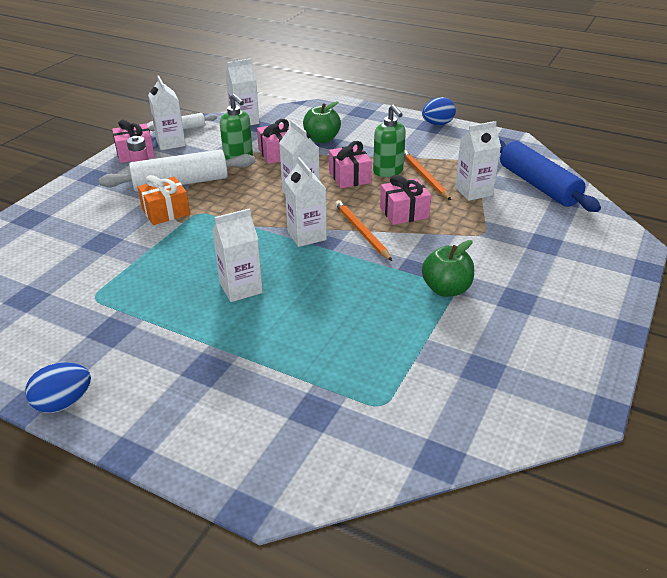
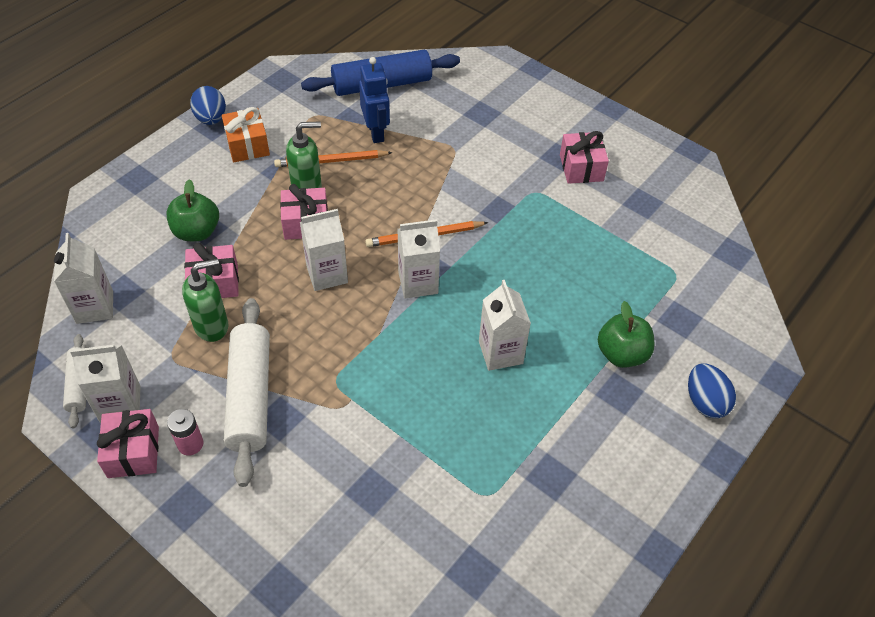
camera: 80 degrees left, 15 degrees up
(64, 403) = (655, 515): blue egg -> blue egg (705, 402)
(166, 212) = (320, 416): orange gift -> orange gift (247, 145)
(404, 212) = (398, 195): pink gift -> pink gift (581, 168)
(446, 289) = (535, 197): green apple -> green apple (622, 354)
(473, 191) = (376, 132): white carton -> blue robot

